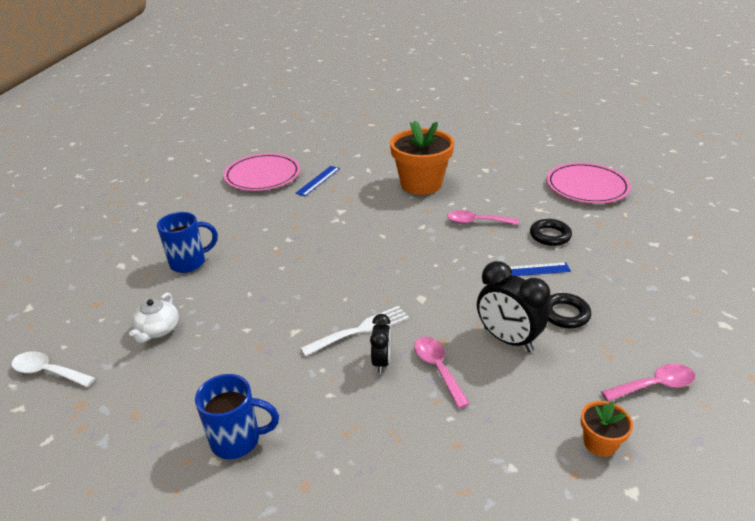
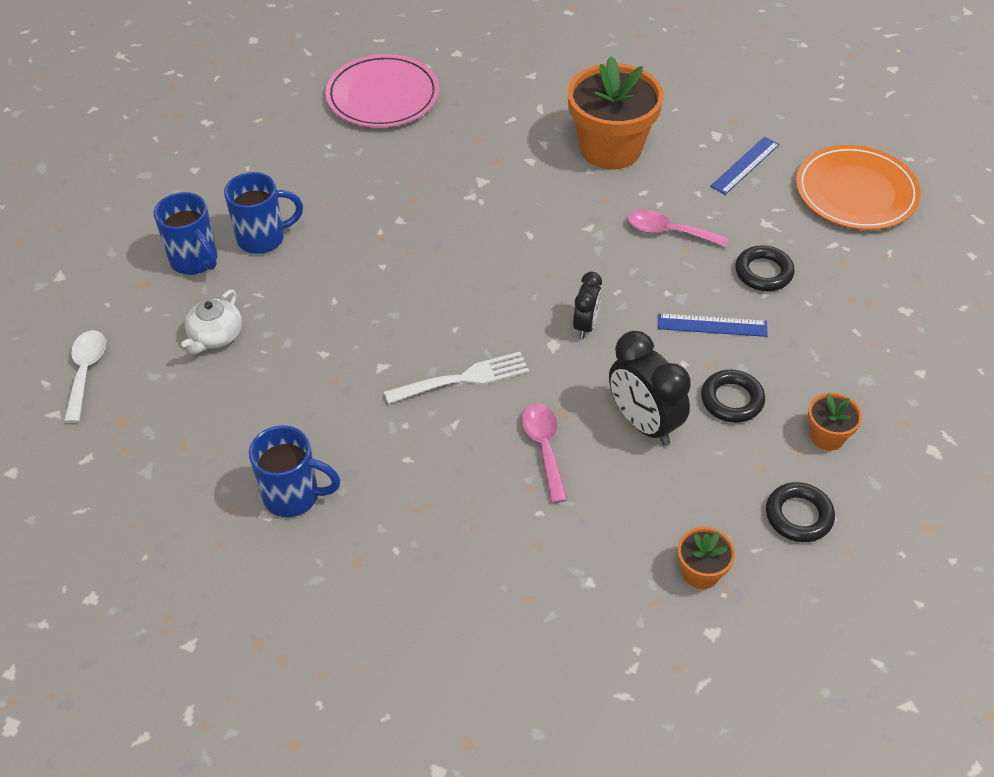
camera: 10 degrees right, 15 degrees up
(48, 372) = (86, 372): white spoon -> white spoon turned 60 degrees clockwise
(138, 283) = (195, 261): none -> blue mug
(318, 180) = (461, 118): blue ruler -> blue ruler (745, 165)
(381, 362) = (478, 427): black clock -> black clock (586, 325)
(587, 186) = (856, 192): pink plate -> orange plate
(645, 327) = (827, 436): none -> orange flower pot
(654, 385) = (798, 516): pink spoon -> black ring

